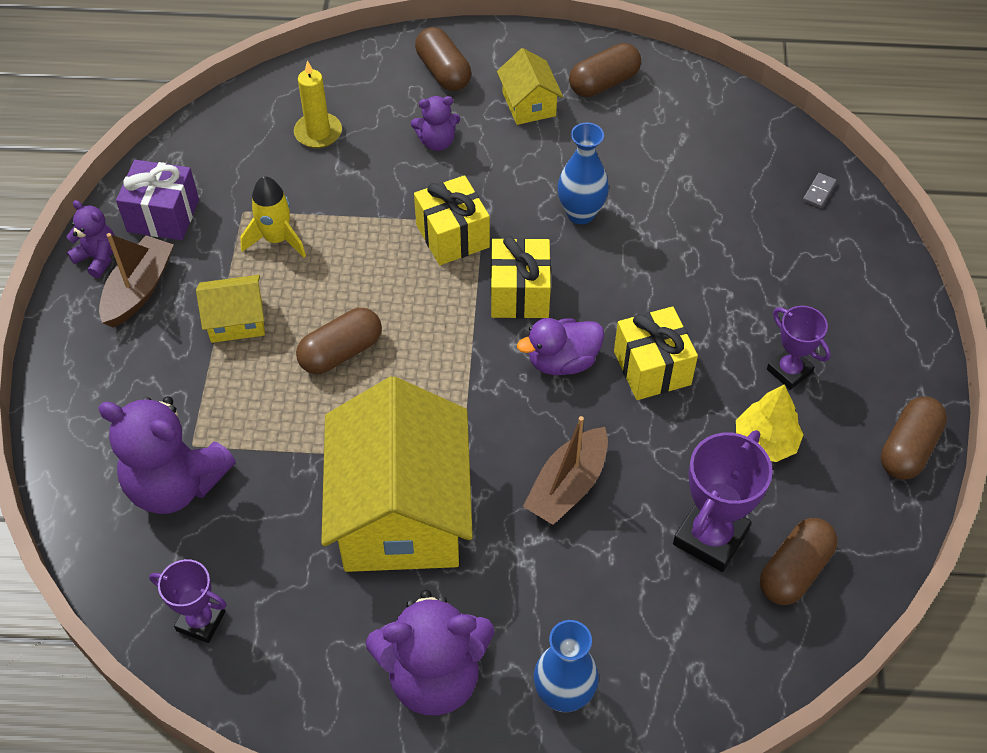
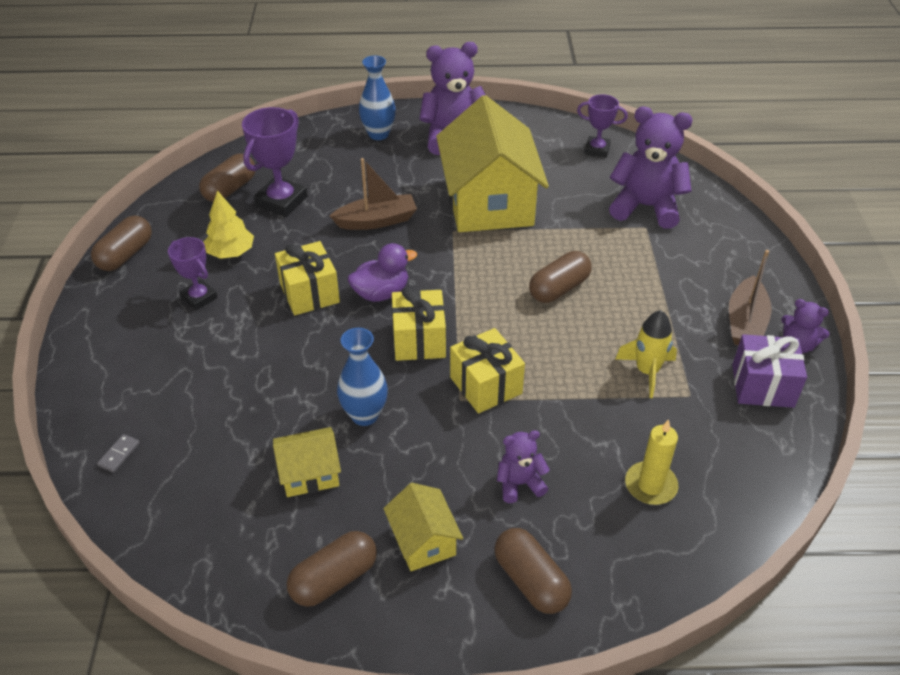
camera: 175 degrees right, 10 degrees down
(236, 320) = (652, 305): yellow house -> yellow house (309, 473)
(567, 486) = (376, 221): brown boat -> brown boat turned 45 degrees clockwise

